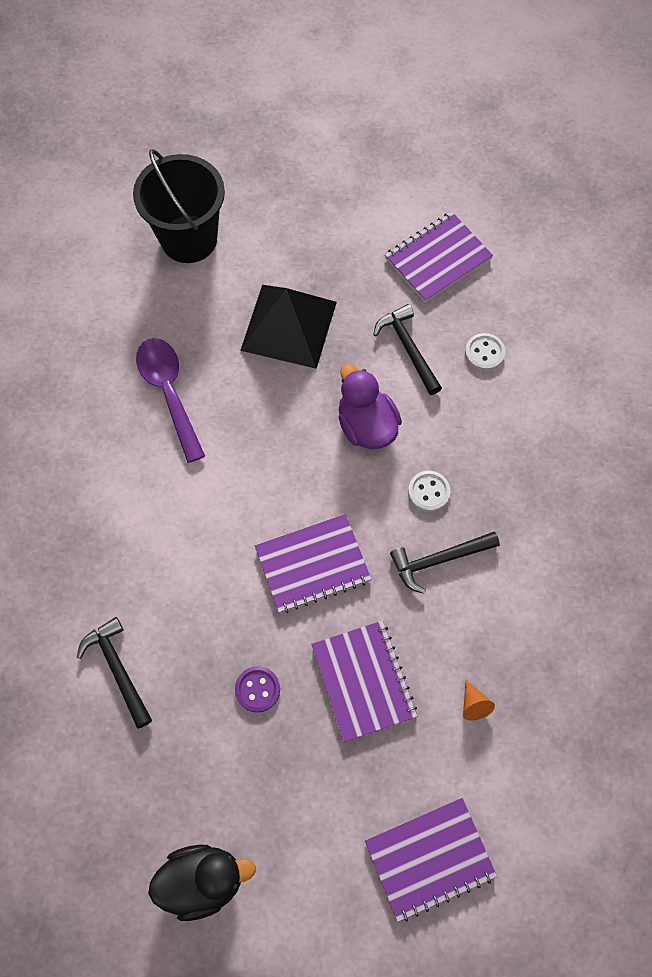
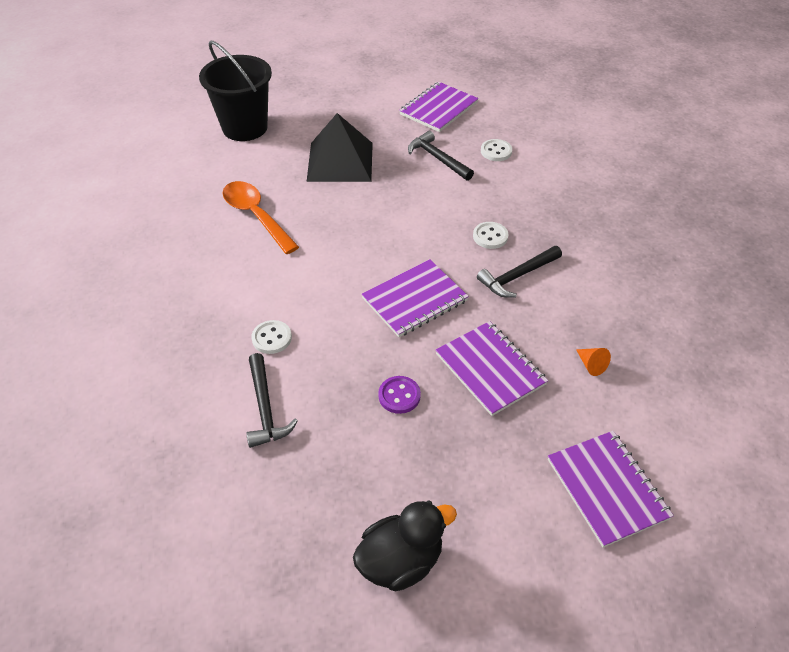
camera: 15 degrees left, 20 degrees down
(118, 669) = (265, 408): black hammer -> black hammer turned 150 degrees counterclockwise
(146, 578) = (272, 338): none -> white button
(169, 393) = (256, 216): purple spoon -> orange spoon
(366, 425) = (424, 207): purple duck -> none
(429, 859) = (607, 488): purple notebook -> purple notebook turned 75 degrees counterclockwise

